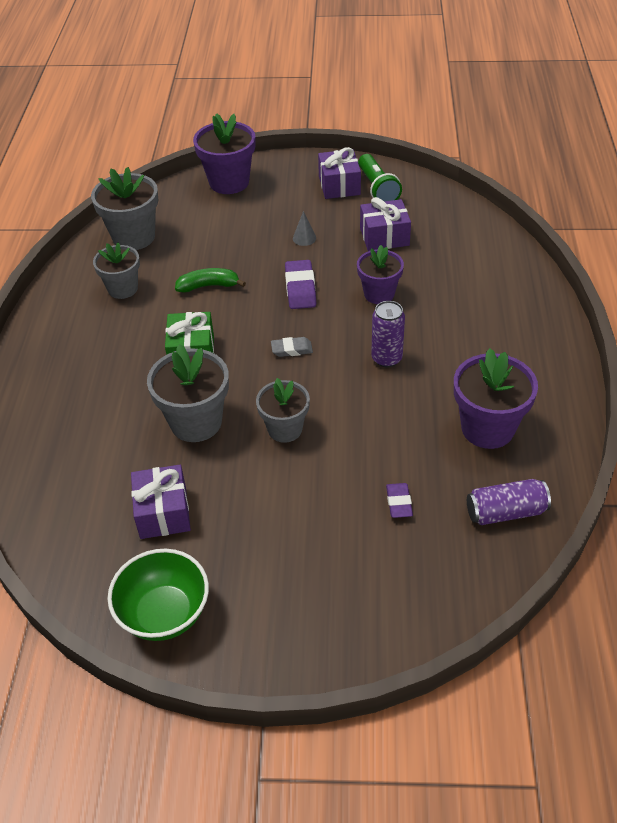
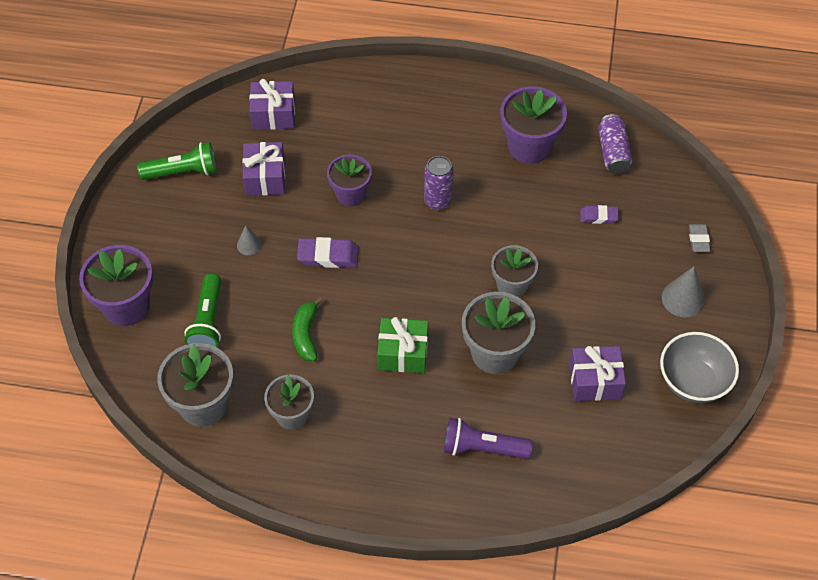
camera: 85 degrees left, 10 degrees up
(82, 422) = (482, 448): none -> purple flashlight
(164, 614) = (693, 382): green bowl -> grey bowl
(217, 227) = (208, 322): none -> green flashlight
(288, 599) = (683, 299): none -> grey cone
(292, 349) = (413, 271): grey eraser -> grey eraser (698, 240)
(339, 185) = (166, 204): purple gift -> purple gift (273, 114)

